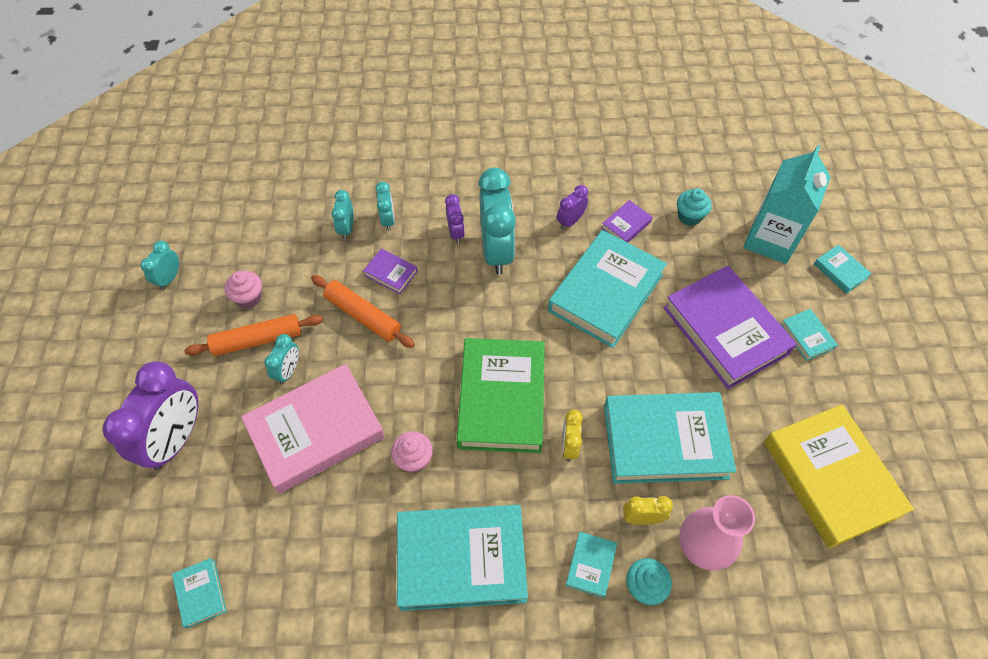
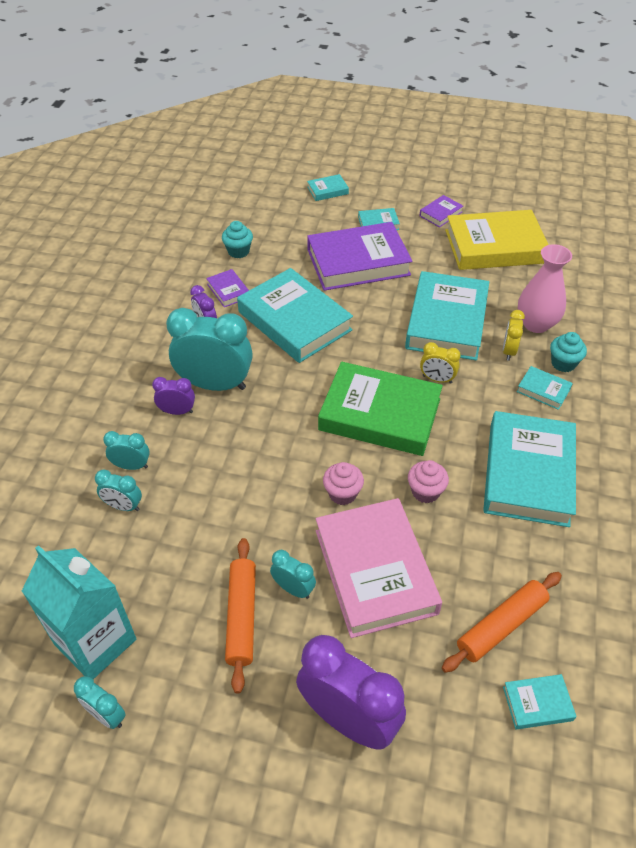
camera: 75 degrees left, 10 degrees down
(249, 298) = (178, 620): pink cupcake -> pink cupcake (342, 493)
(363, 315) = (248, 508): orange rolling pin -> orange rolling pin (501, 625)
(391, 273) = (204, 475): purple book -> purple book (441, 214)
(770, 240) = (283, 215): turquoise carton -> turquoise carton (95, 641)

